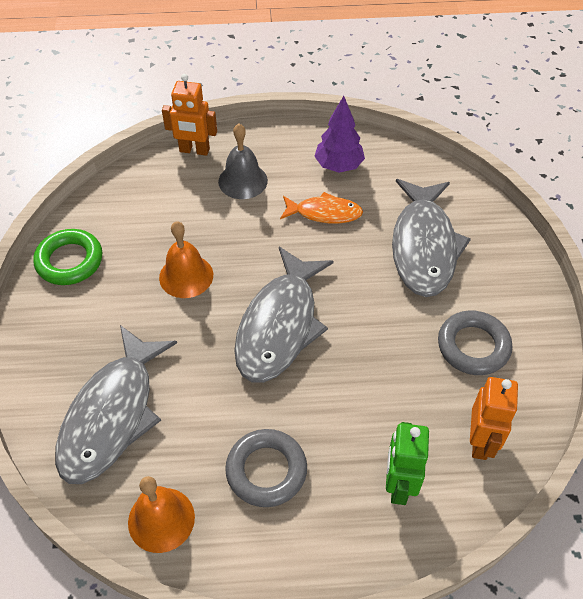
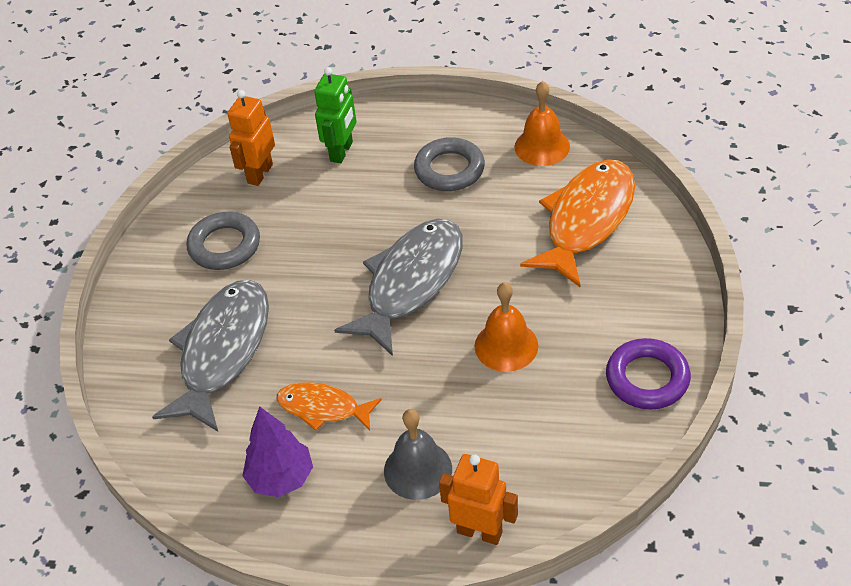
camera: 165 degrees left, 5 degrees down
(69, 261) = (647, 378): green ring -> purple ring
(112, 415) = (586, 220): grey fish -> orange fish

